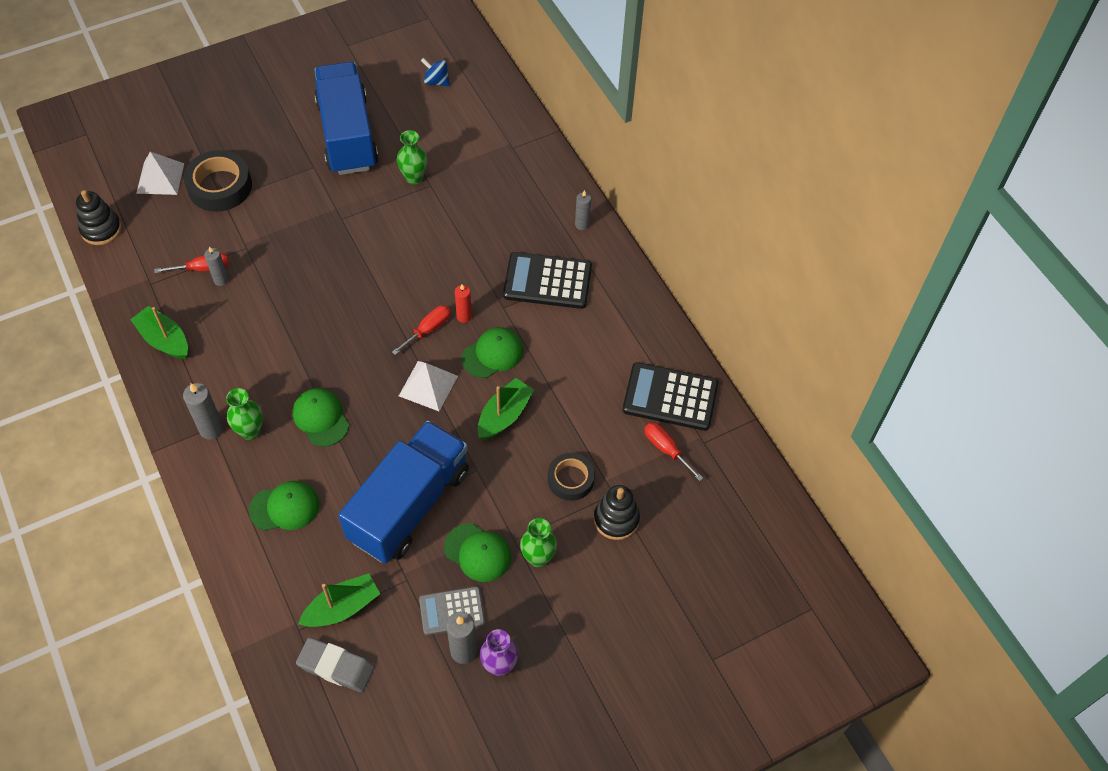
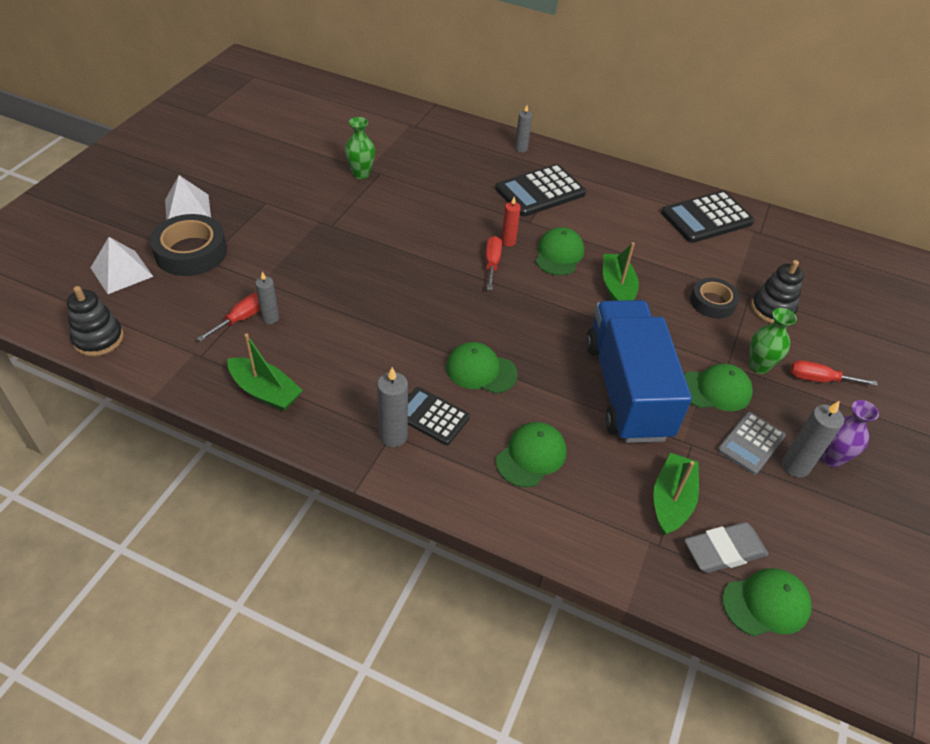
camera: 40 degrees left, 10 degrees down
(164, 340) = (265, 392): green boat -> green boat turned 150 degrees counterclockwise
(250, 431) = (431, 416): green vase -> black calculator
(321, 720) = (766, 604): none -> green cap
(347, 135) = (271, 170): blue truck -> none
(428, 385) = (538, 300): white pyramid -> white pyramid (188, 209)
(436, 81) = (307, 110): blue spinning top -> none
(666, 449) = (744, 249): red screwdriver -> red screwdriver (819, 379)

